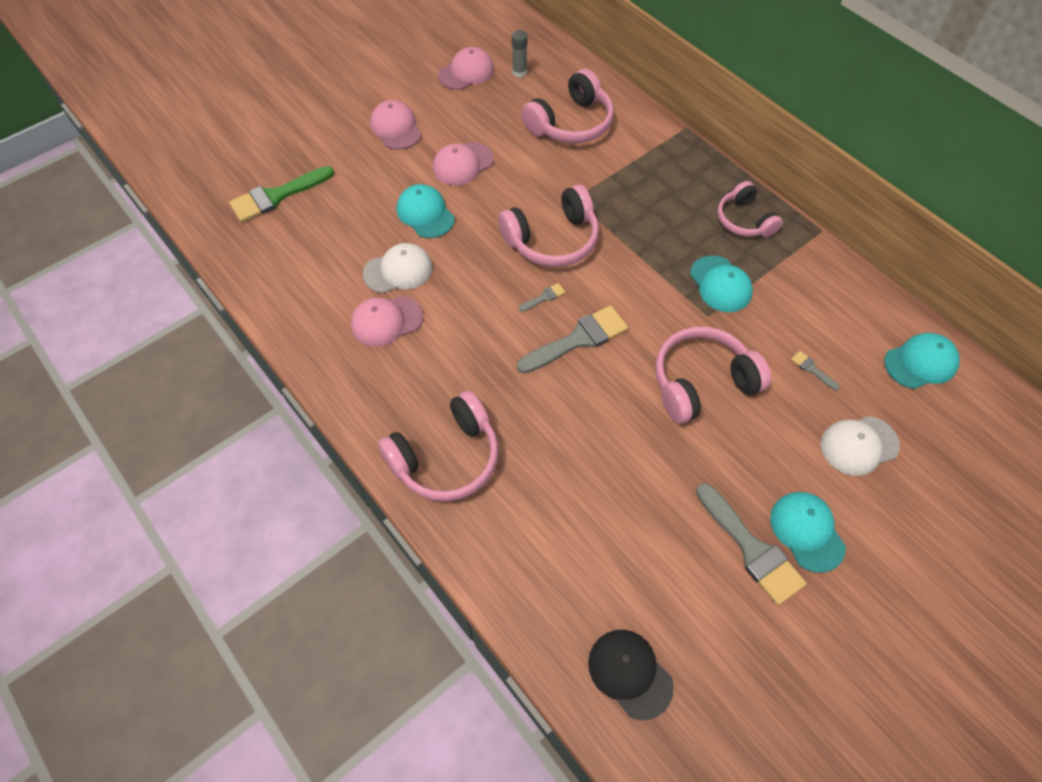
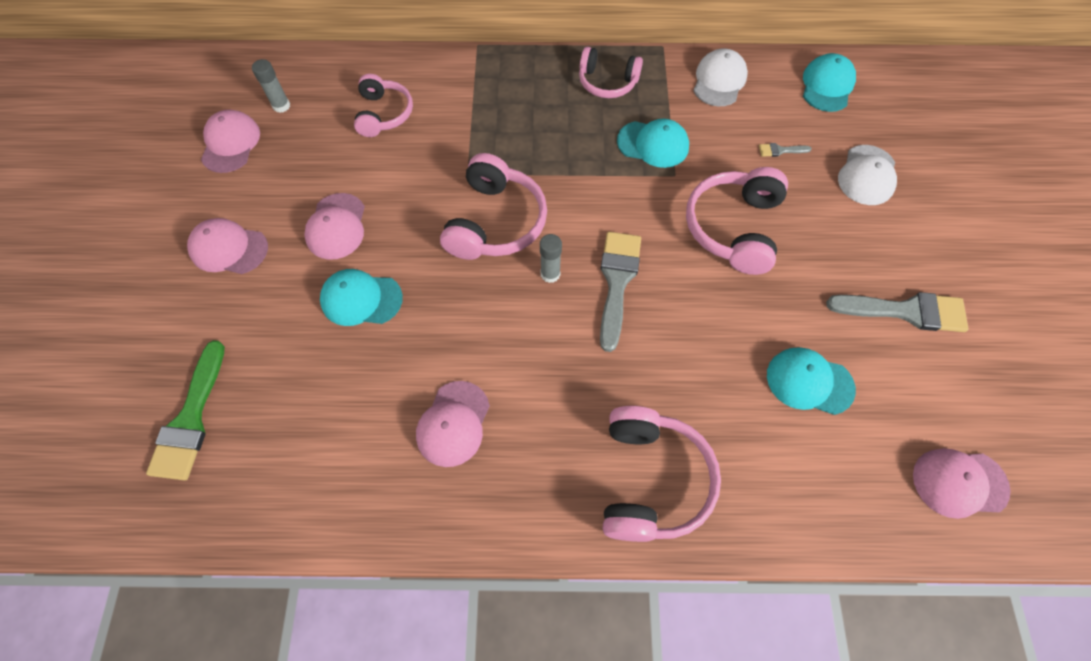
camera: 50 degrees left, 5 degrees up
(398, 271) = (404, 371): white cap -> white cap (719, 81)
(544, 297) = (550, 274): grey brush -> grey glue stick
(571, 123) = (384, 114): pink headphones -> pink headphones, size x0.66
(630, 673) = (959, 483): black cap -> pink cap
(807, 531) = (915, 264): turquoise cap -> turquoise cap (809, 382)

